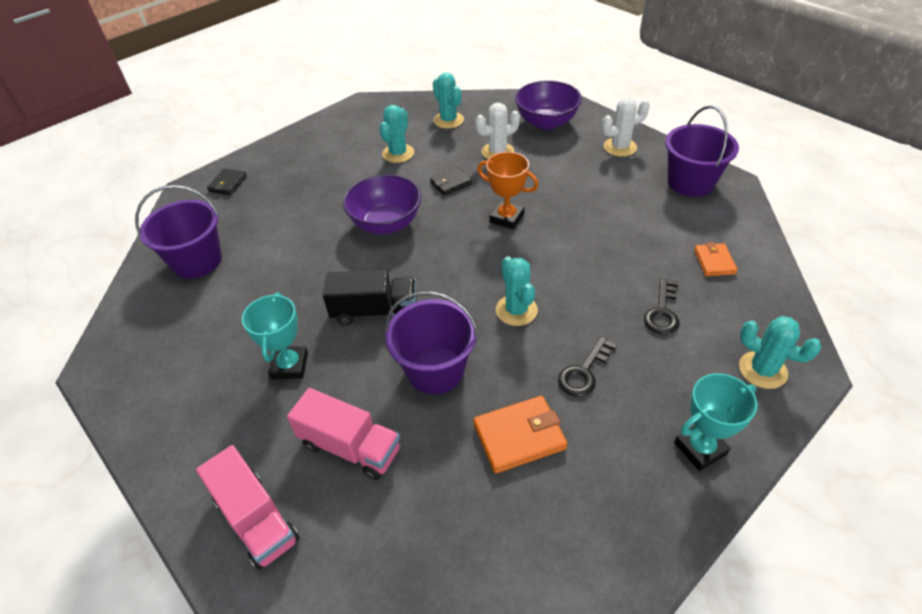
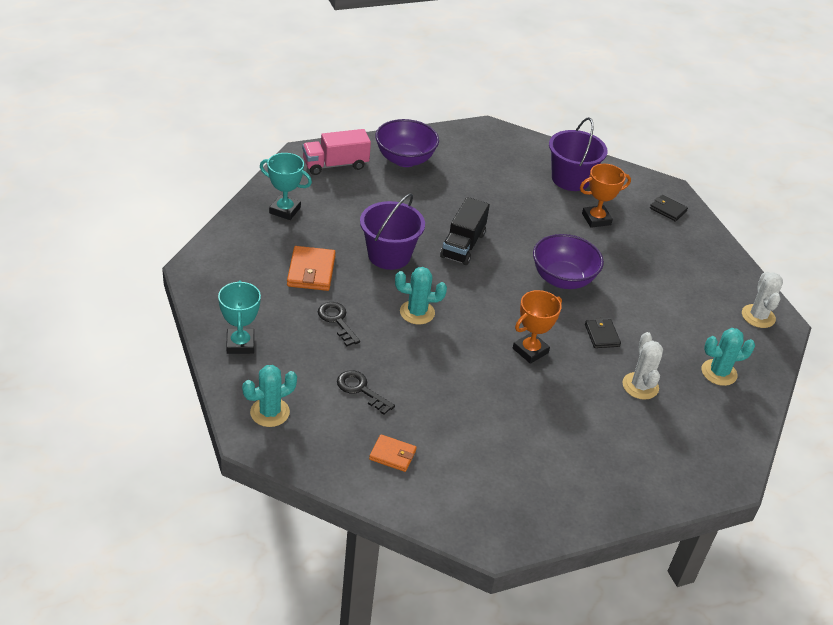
camera: 105 degrees right, 5 degrees down
(269, 225) = (596, 219): none -> orange trophy
(290, 366) = (437, 198): turquoise trophy -> turquoise trophy (285, 210)
(350, 447) = (356, 205): pink truck -> none
(398, 153) = (669, 317): turquoise cactus -> none
(546, 122) = (682, 448): purple bowl -> purple bowl (405, 159)
(620, 147) = (603, 485): white cactus -> white cactus (758, 316)
(690, 182) = (511, 507): purple bucket -> none

